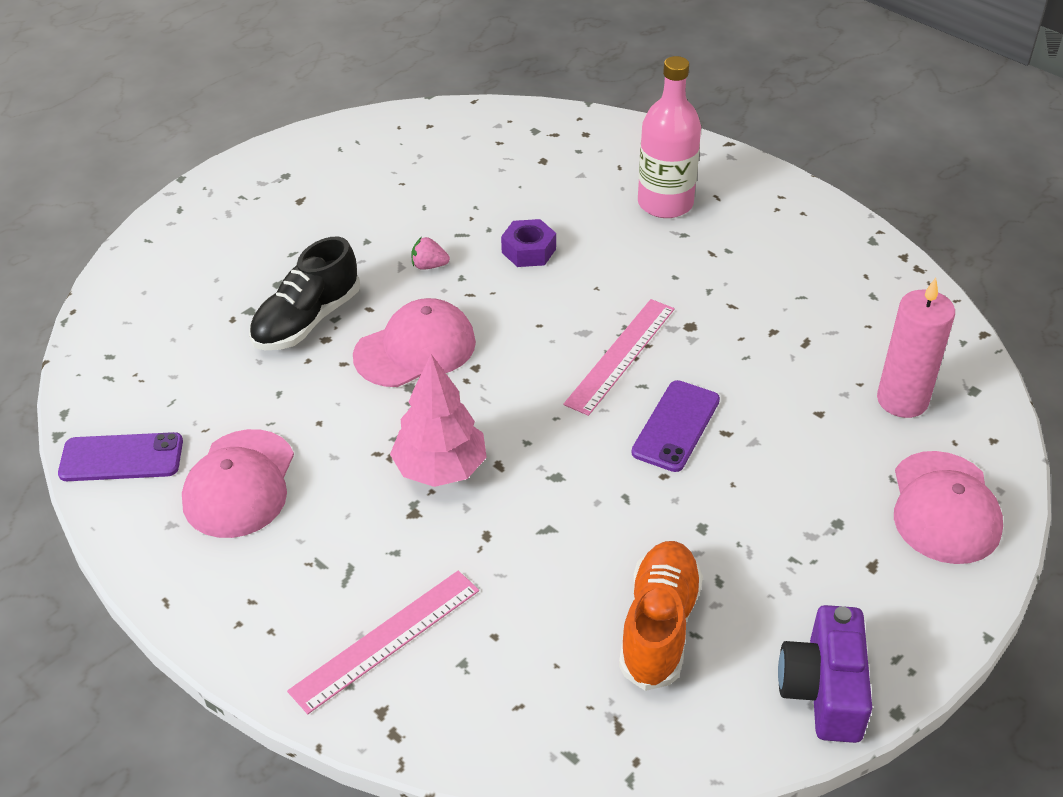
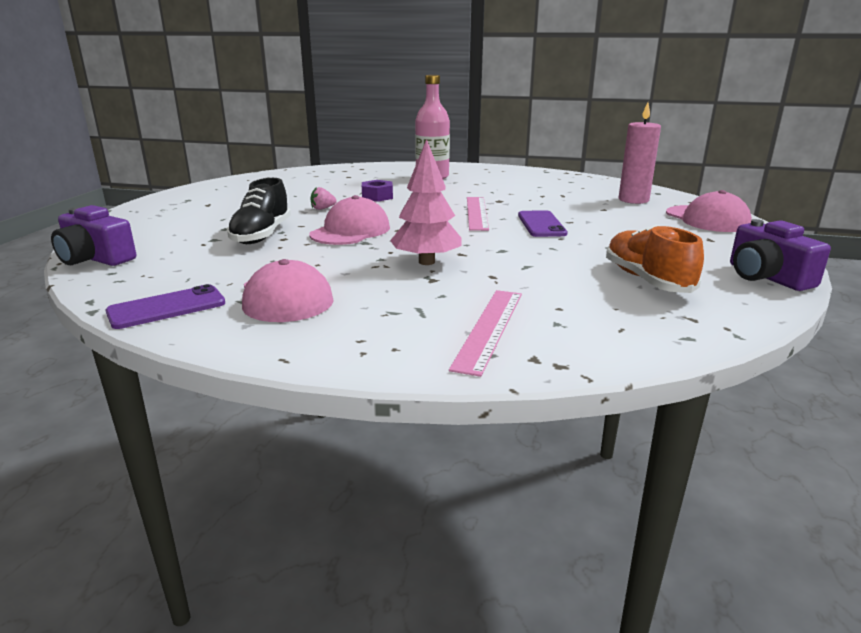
camera: 30 degrees left, 20 degrees down
(110, 314) = (95, 258): none -> purple camera

